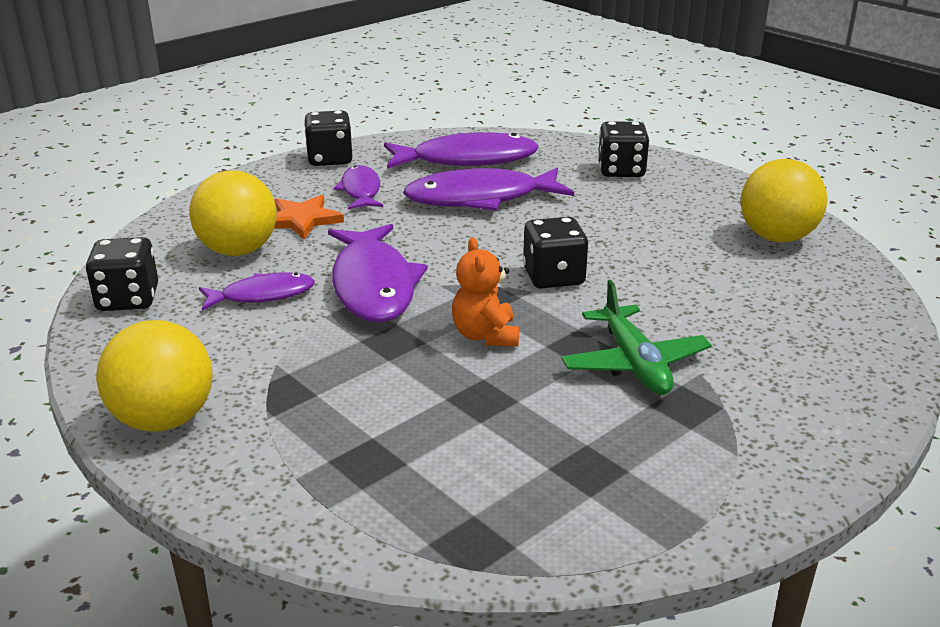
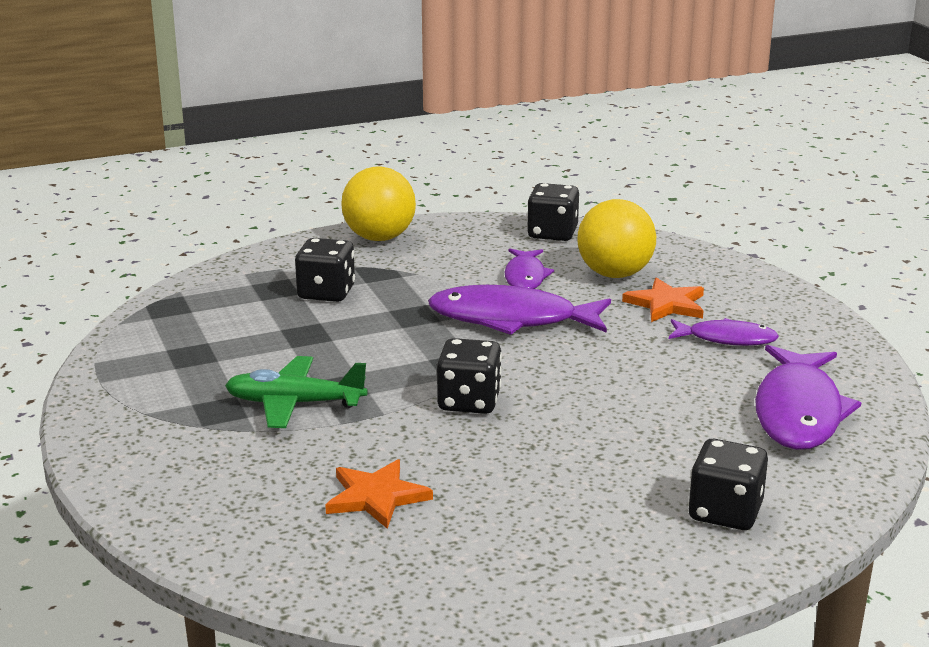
camera: 110 degrees right, 5 degrees down
(330, 159) = (825, 333): black dice -> black dice (326, 293)
(480, 198) = (676, 399): purple fish -> none
(485, 336) = (391, 351): orange teddy bear -> none
(736, 286) = (376, 497): none -> orange star
(776, 237) = (466, 567): yellow ball -> none

